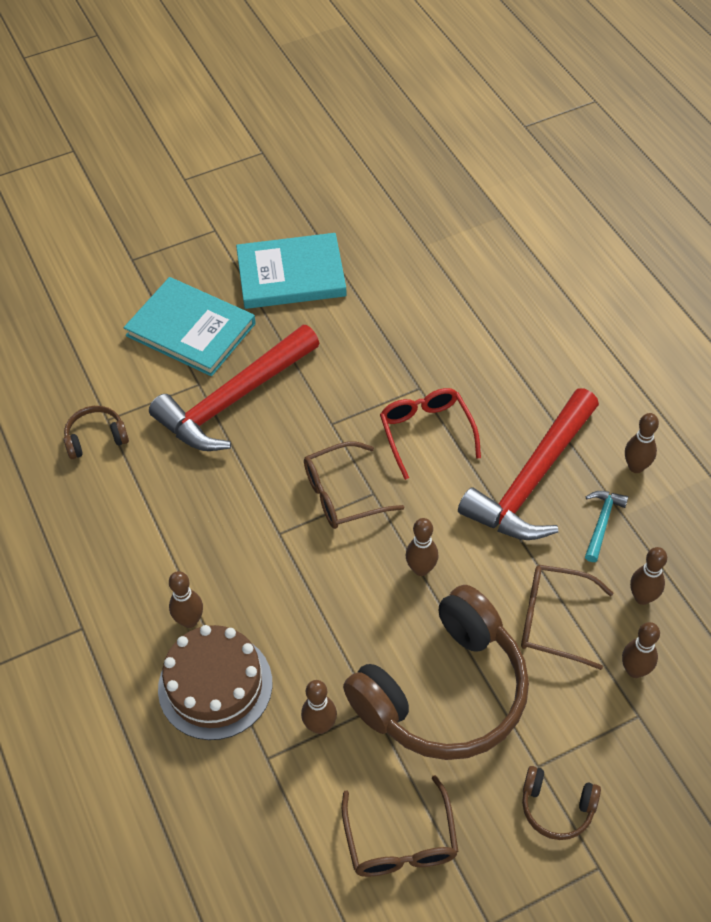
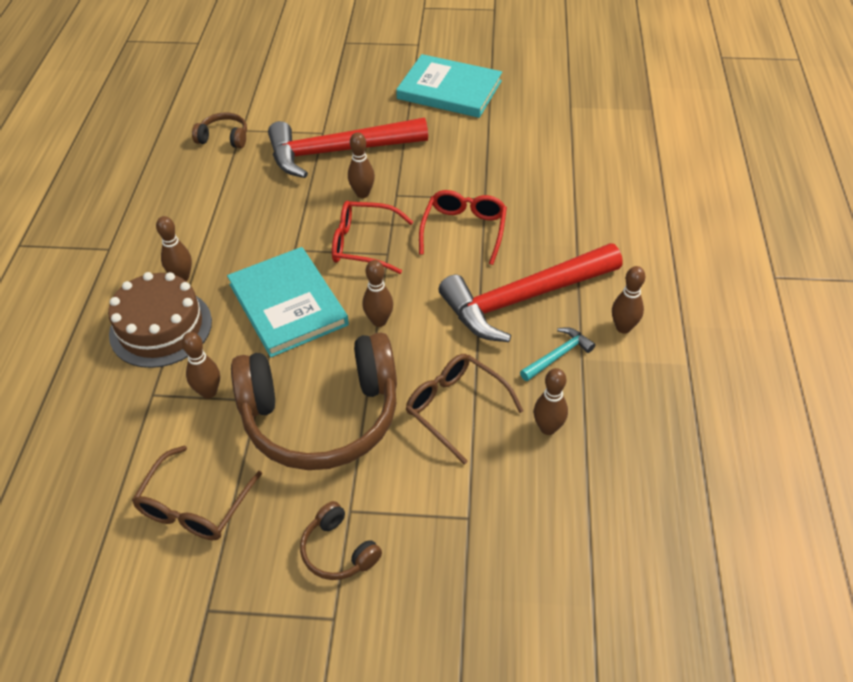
camera: 30 degrees right, 5 degrees down
(191, 329) = (347, 98): turquoise book -> turquoise book (288, 304)
(342, 494) = (363, 244): brown glasses -> red glasses
(634, 670) = (494, 480): brown bowling pin -> brown bowling pin (362, 193)

